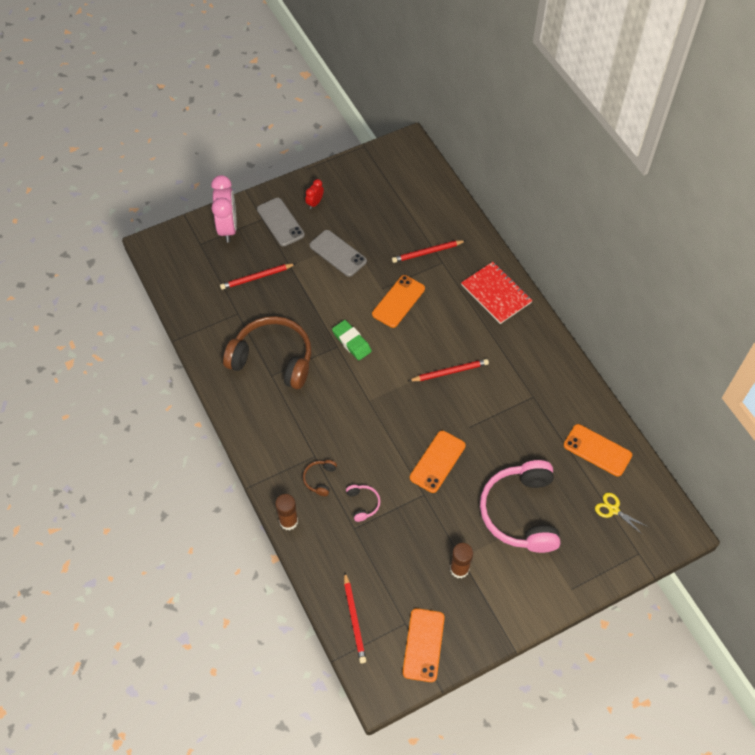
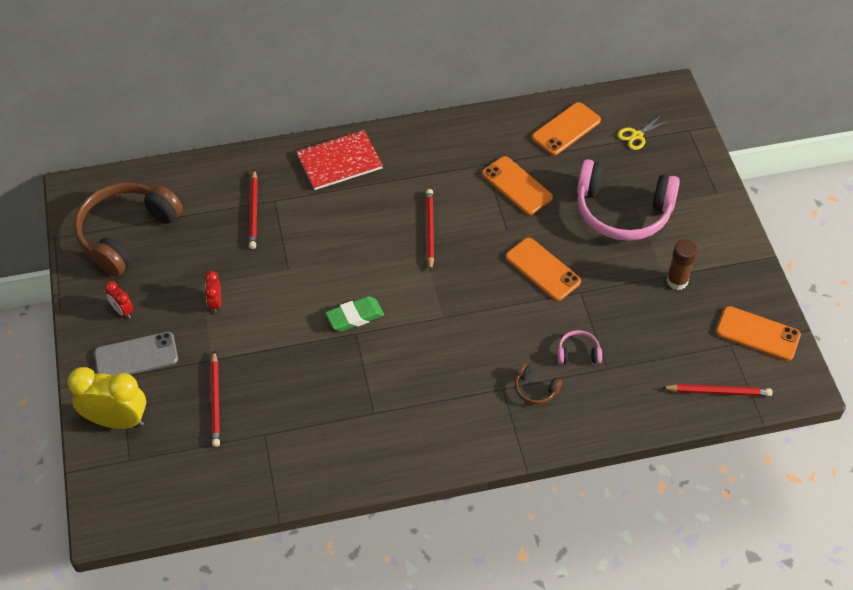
camera: 75 degrees left, 5 degrees down
(228, 228) = (117, 420): pink clock -> yellow clock
(273, 359) = (350, 406): brown headphones -> brown headphones (127, 233)
(288, 521) = (583, 433): brown glue stick -> none
(338, 253) = (215, 303): grey phone -> red clock
(398, 301) = (314, 256): orange phone -> orange phone (517, 186)

